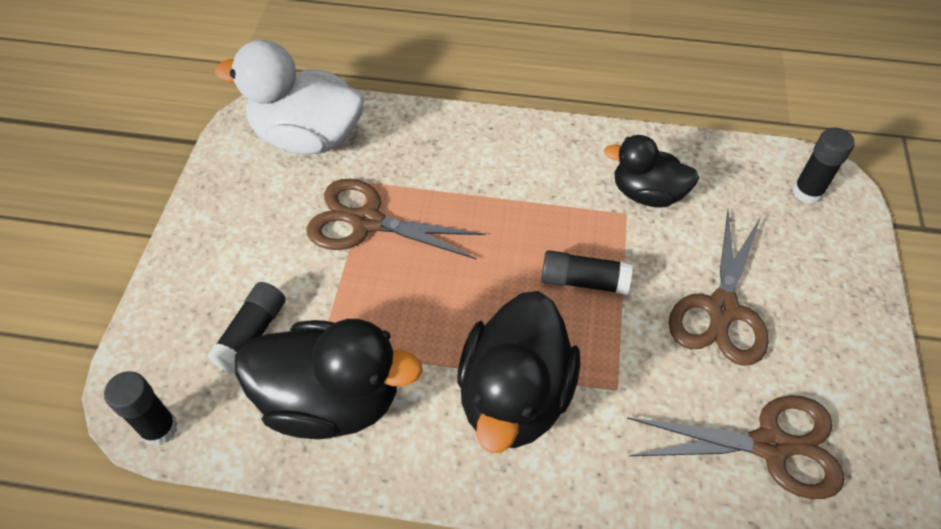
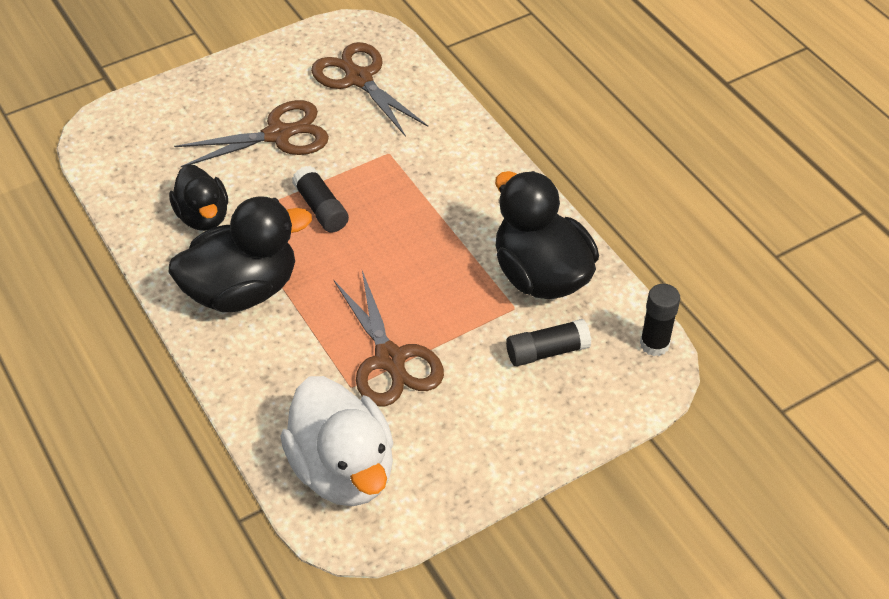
camera: 130 degrees left, 5 degrees down
(514, 396) = (443, 193): black duck -> black duck (242, 290)
(807, 192) = (122, 136): black glue stick -> none

